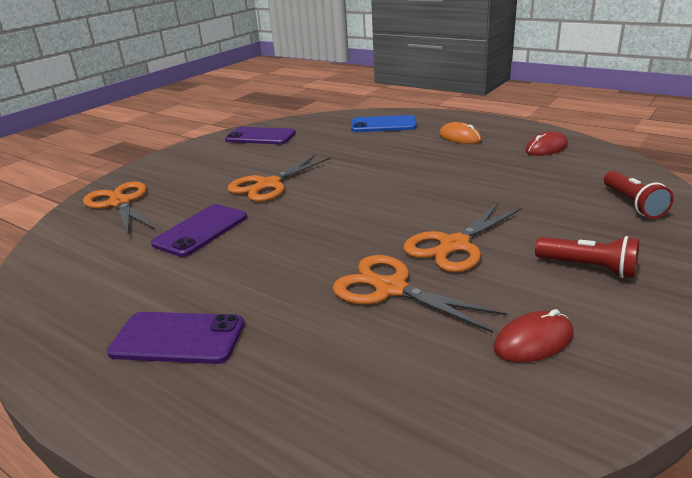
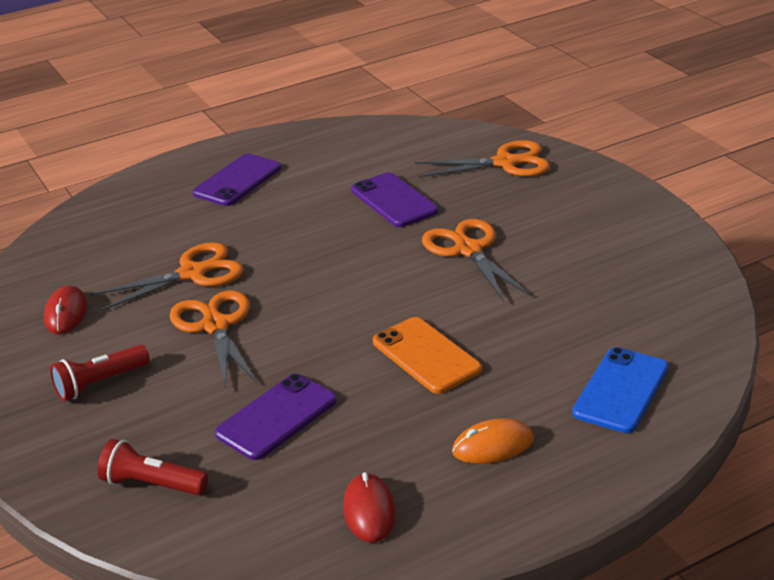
camera: 115 degrees right, 5 degrees up
(260, 136) = (657, 269): purple phone -> purple phone (276, 417)
(404, 167) = (426, 355): none -> orange phone

